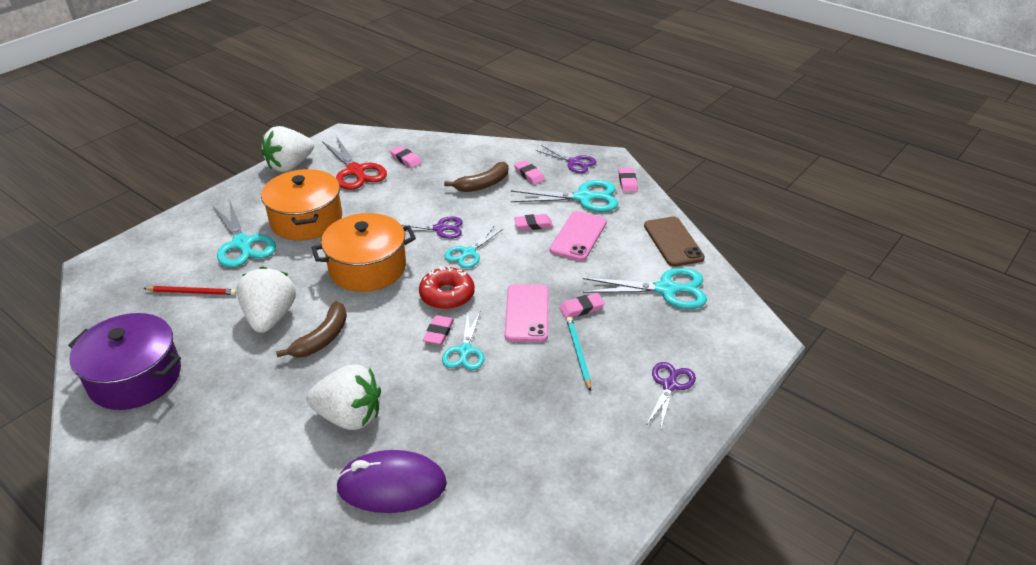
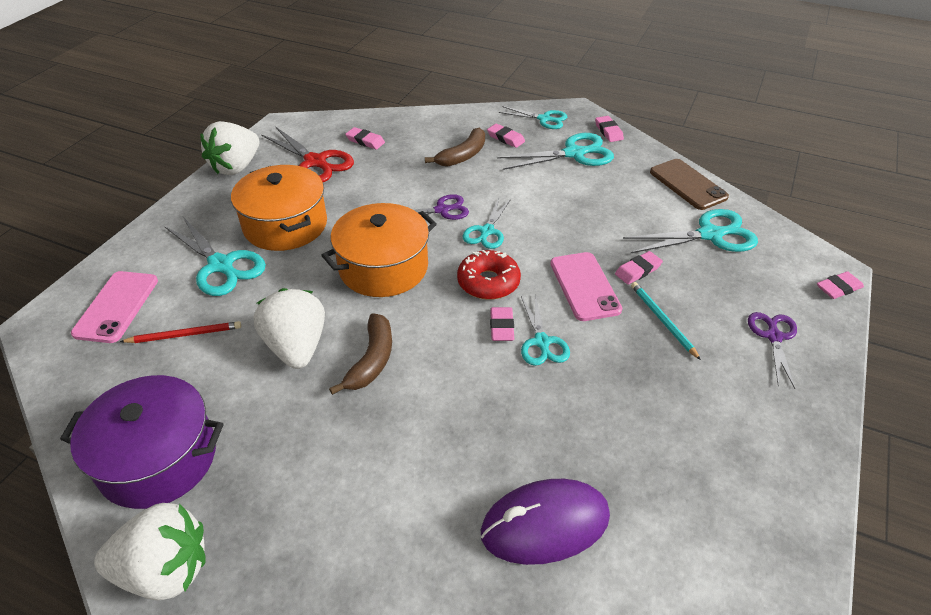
camera: 15 degrees left, 5 degrees up
(349, 416) = (451, 449): white strawberry -> white strawberry (165, 570)
(533, 225) = (538, 190): pink eraser -> pink eraser (838, 288)
(574, 162) = (544, 119): purple scissors -> turquoise scissors
(578, 236) = (591, 194): pink phone -> pink phone (117, 307)

